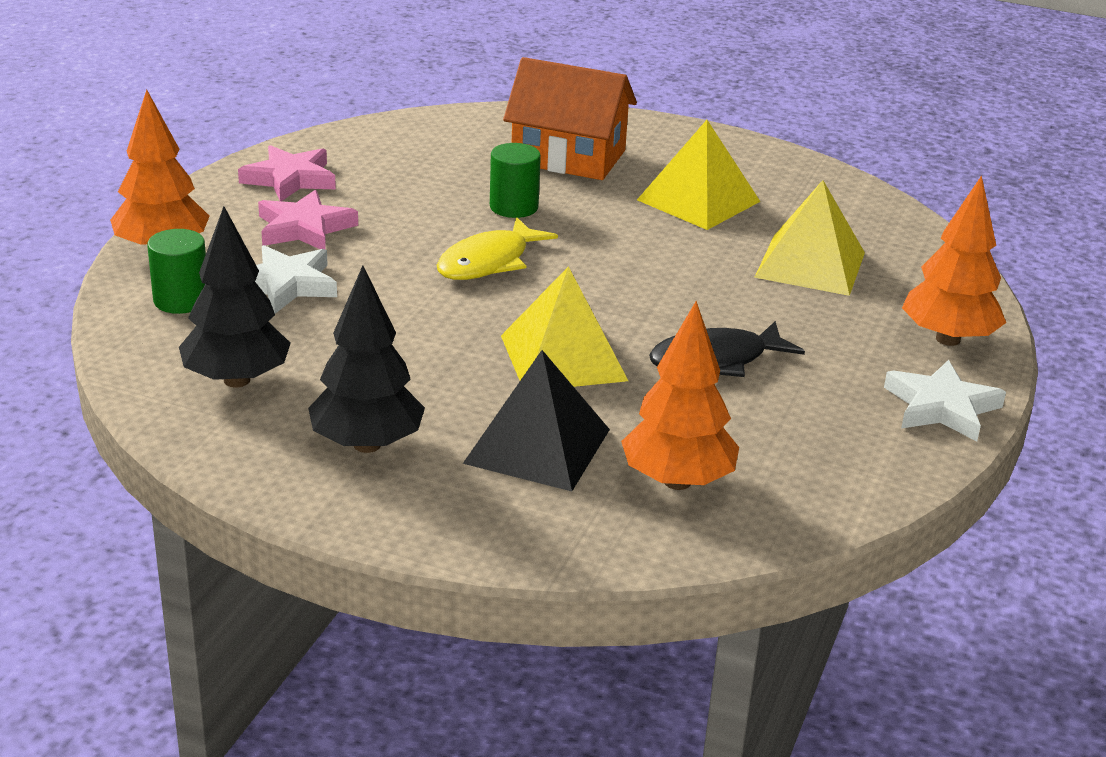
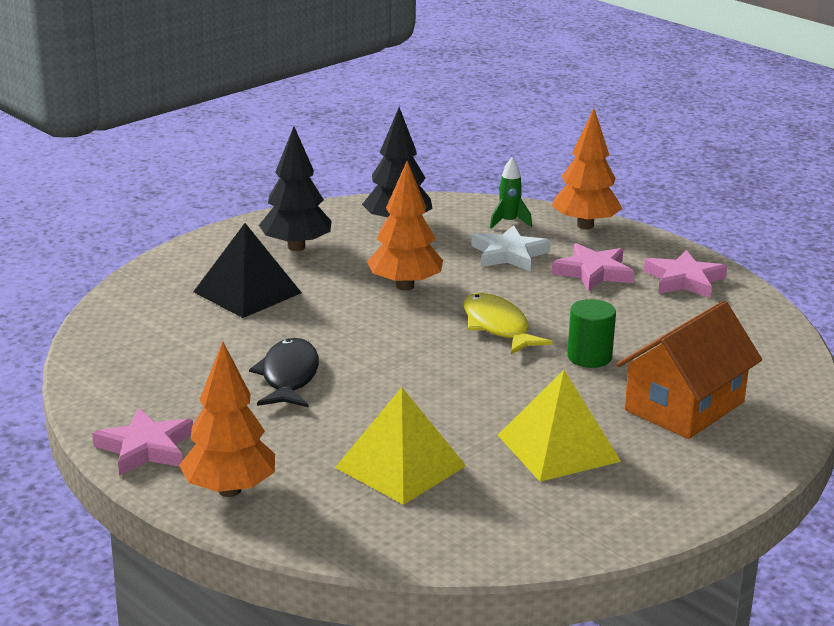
camera: 115 degrees right, 5 degrees down
(181, 300) = (508, 222): green cylinder -> green rocket
(563, 358) = (340, 323): yellow pyramid -> none
(677, 481) = (168, 324): orange tree -> orange tree (405, 286)
(941, 407) = (145, 448): white star -> pink star

